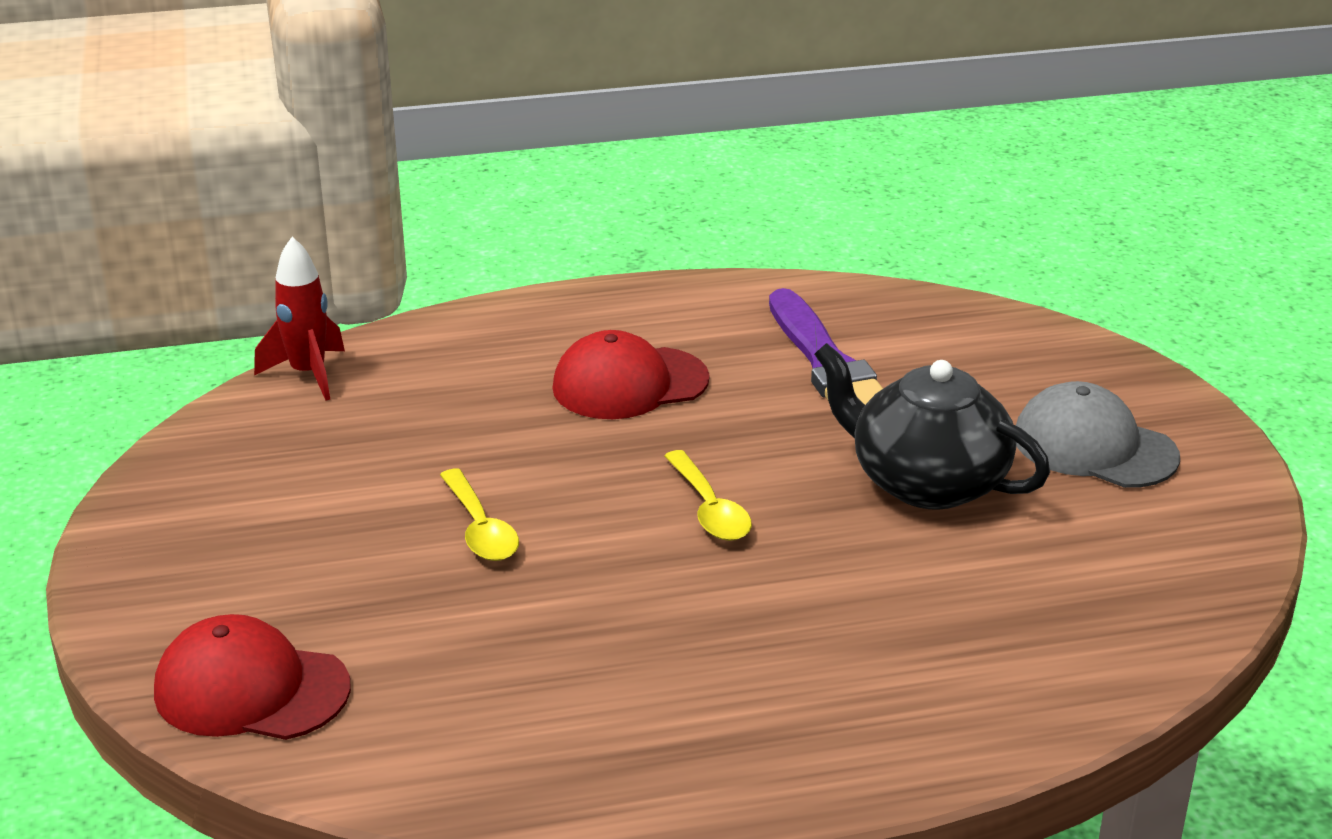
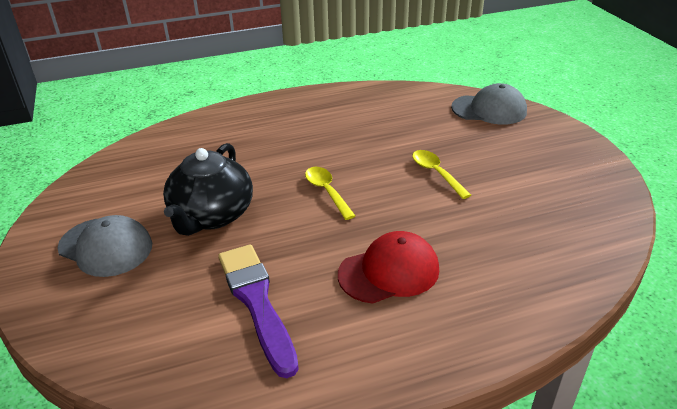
camera: 175 degrees right, 5 degrees up
(251, 689) = (489, 109): red cap -> grey cap
(308, 374) = (600, 261): red rocket -> none
(926, 482) = (212, 216): black teapot -> black teapot turned 75 degrees clockwise

